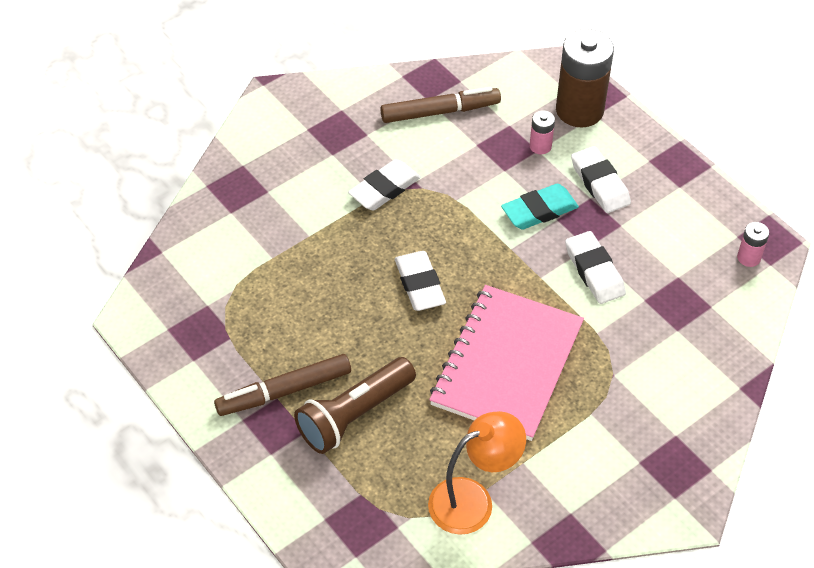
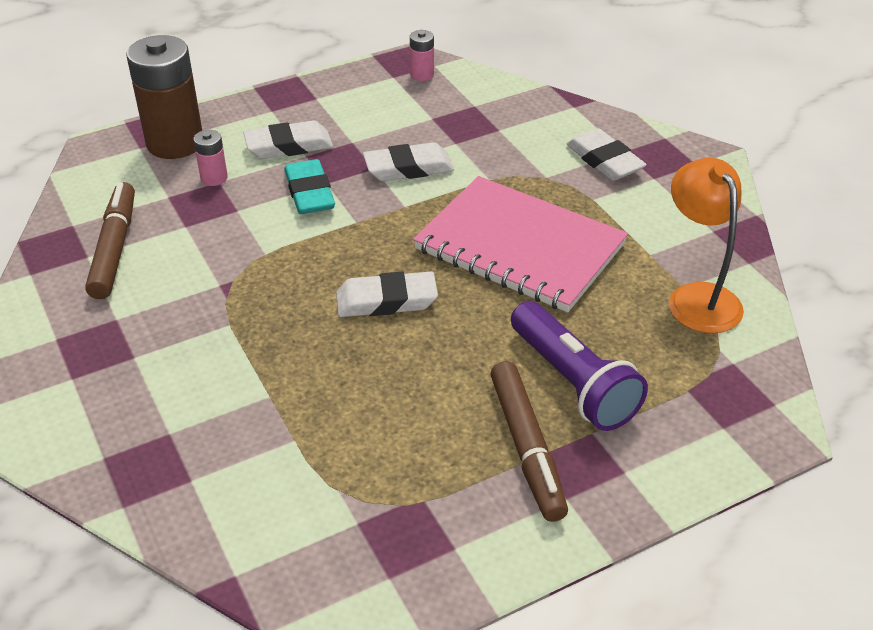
camera: 80 degrees left, 10 degrees down
(354, 415) = (573, 382): brown flashlight -> purple flashlight
(384, 189) = (220, 313): white eraser -> white eraser (604, 160)

